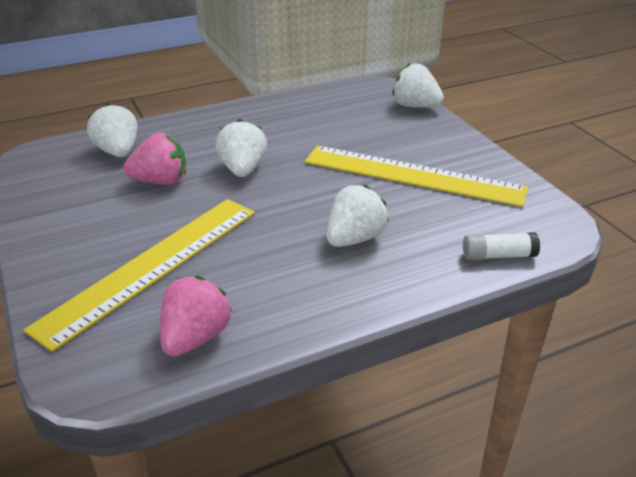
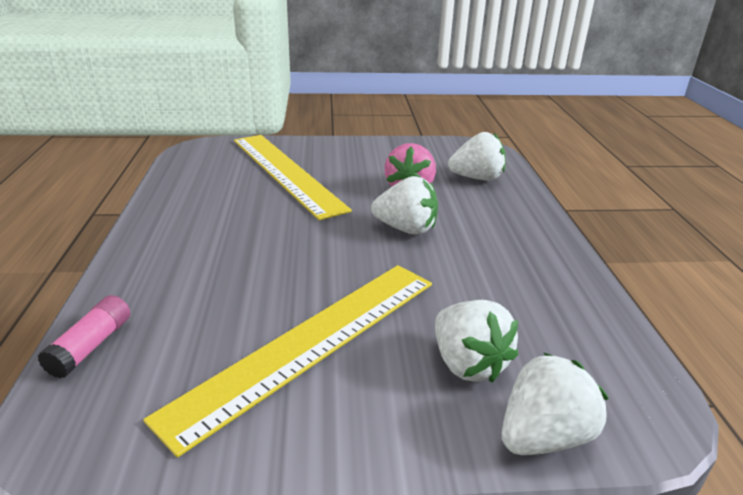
camera: 110 degrees right, 5 degrees down
(195, 338) = (192, 176): pink strawberry -> none
(354, 239) = (227, 261): white strawberry -> white strawberry (467, 364)
(498, 255) = (91, 346): white glue stick -> pink glue stick

